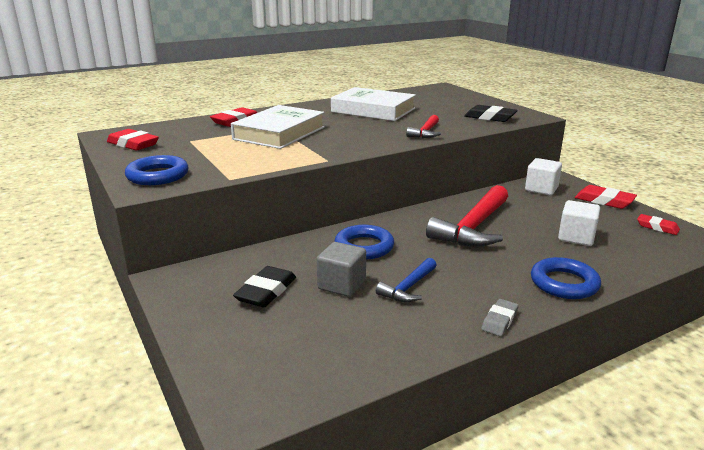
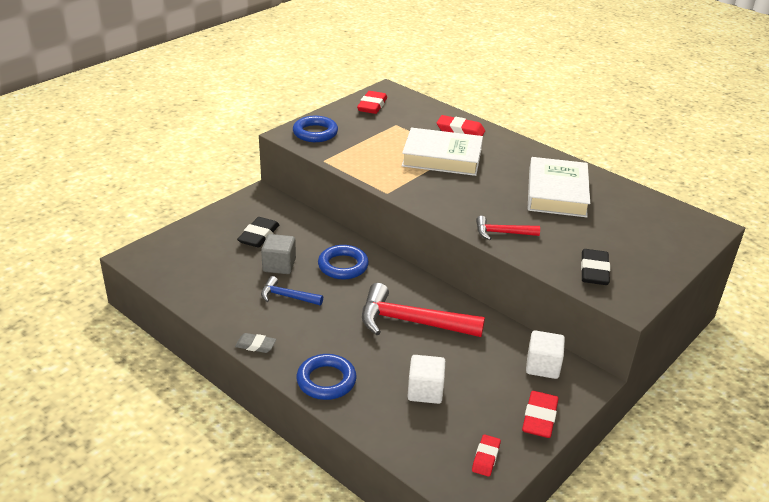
camera: 70 degrees right, 10 degrees up
(266, 291) = (259, 235): black eraser -> black eraser turned 75 degrees counterclockwise

